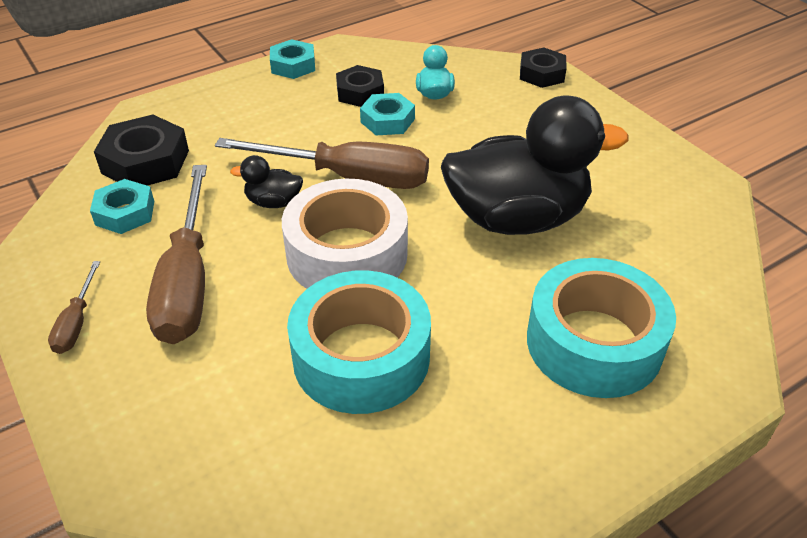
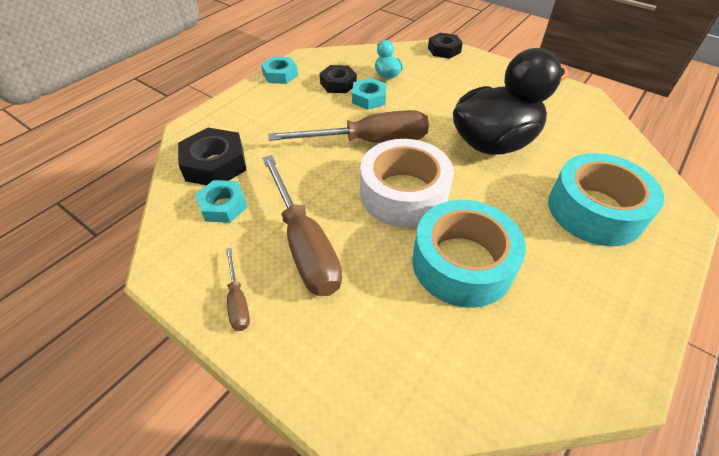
camera: 20 degrees left, 5 degrees up
(273, 202) = (329, 171): black duck -> none

